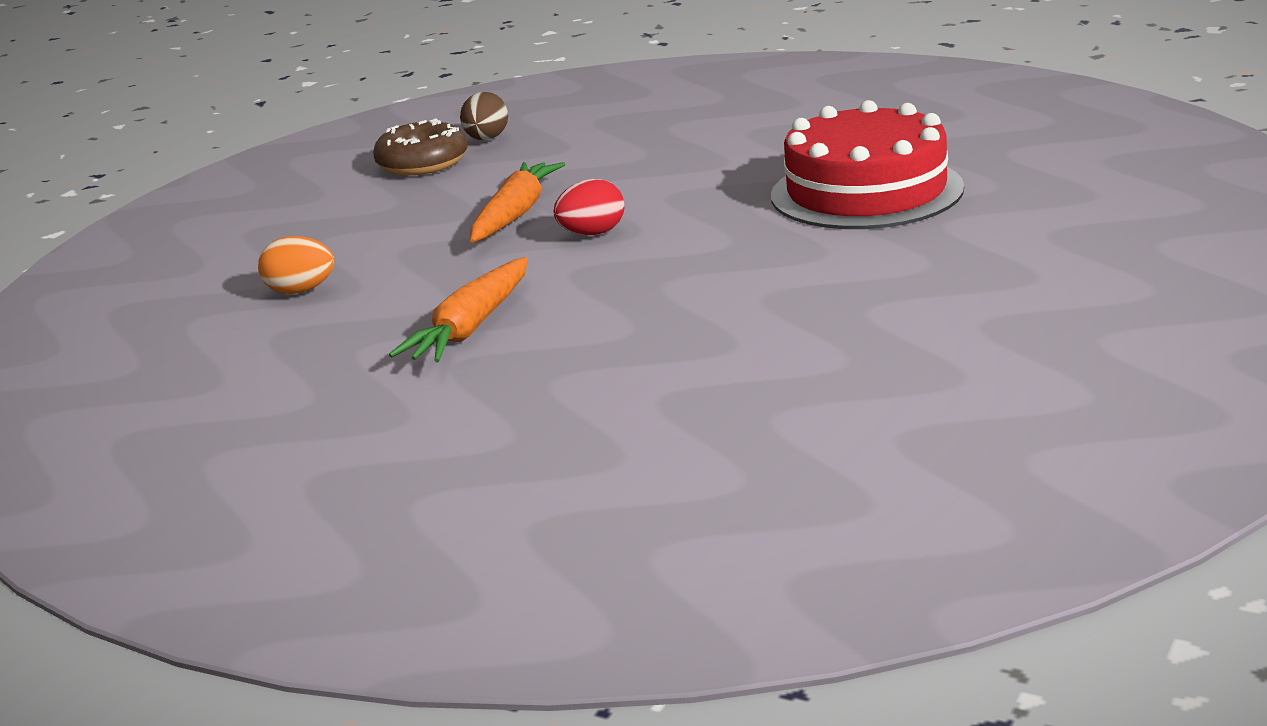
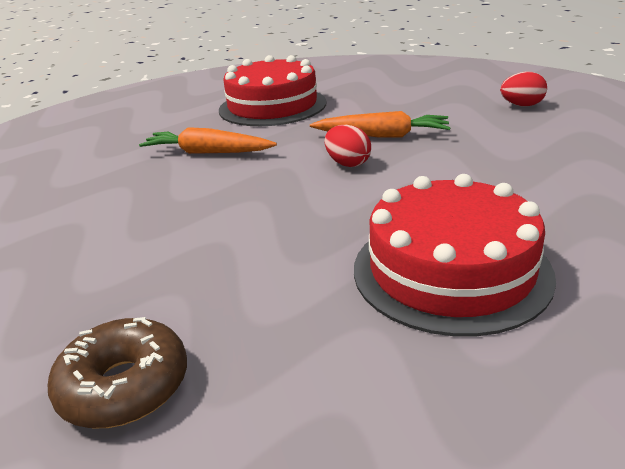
camera: 80 degrees right, 5 degrees up
(301, 291) = (272, 106): orange egg -> red cake
(422, 163) = (468, 97): brown donut -> brown donut (124, 386)
(487, 139) = (521, 105): brown egg -> red egg

